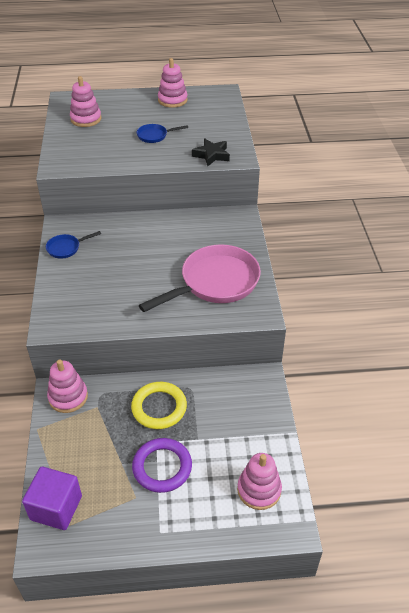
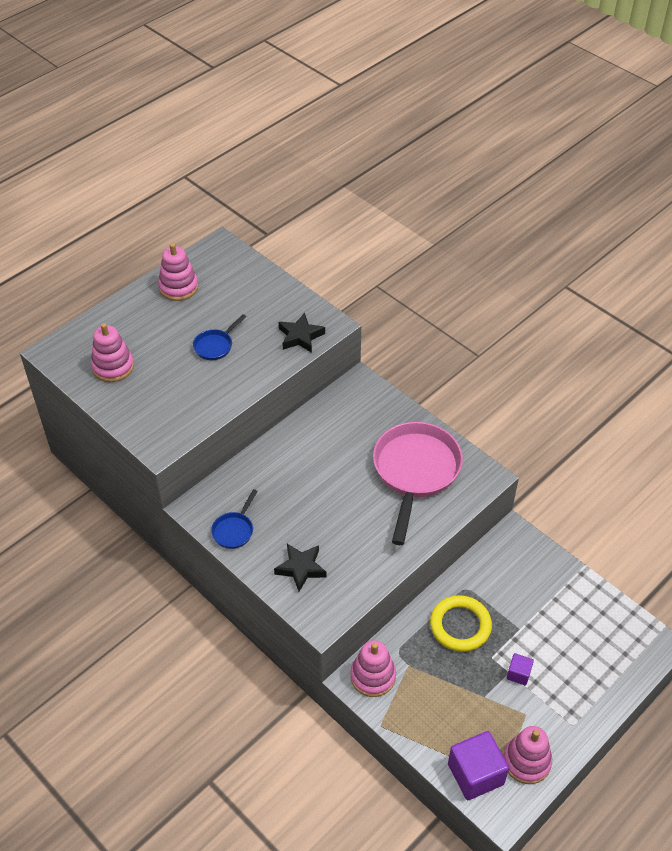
camera: 40 degrees left, 5 degrees up
(76, 291) = (301, 568): none -> black star
(162, 467) = (518, 674): purple ring -> purple cube
(259, 490) = (606, 633): pink stacking toy -> pink stacking toy (526, 761)

